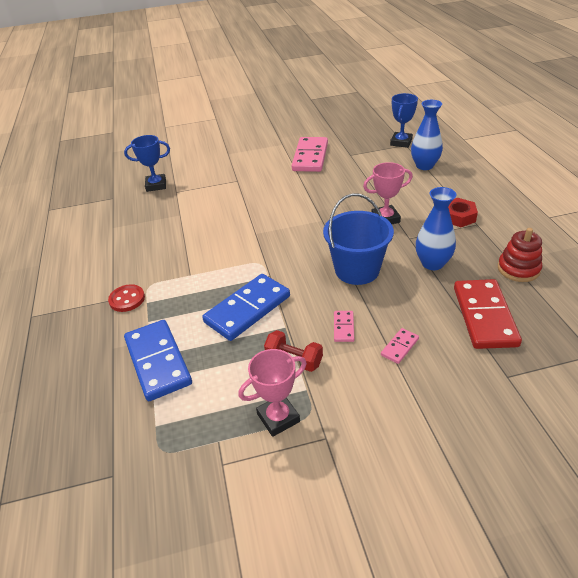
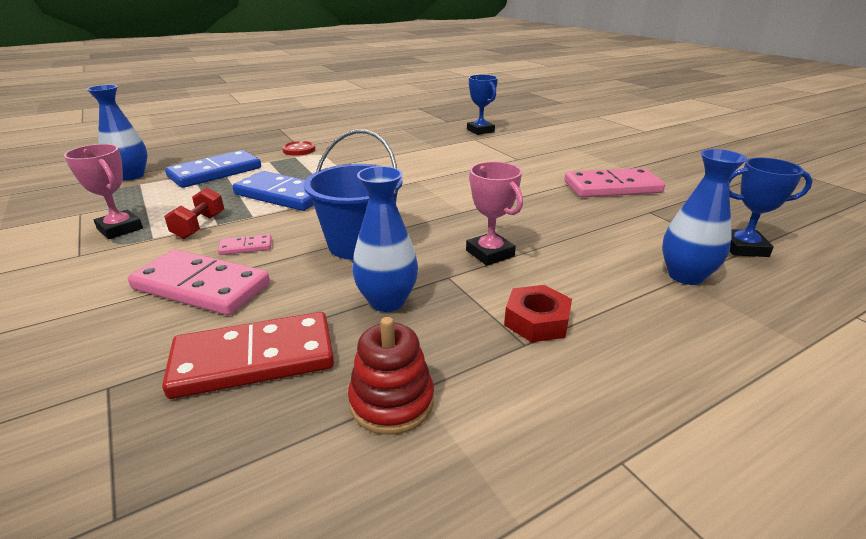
camera: 70 degrees right, 10 degrees down
(122, 439) = (131, 176): none -> blue vase
(400, 347) = (201, 287): pink domino -> pink domino, size x2.22

